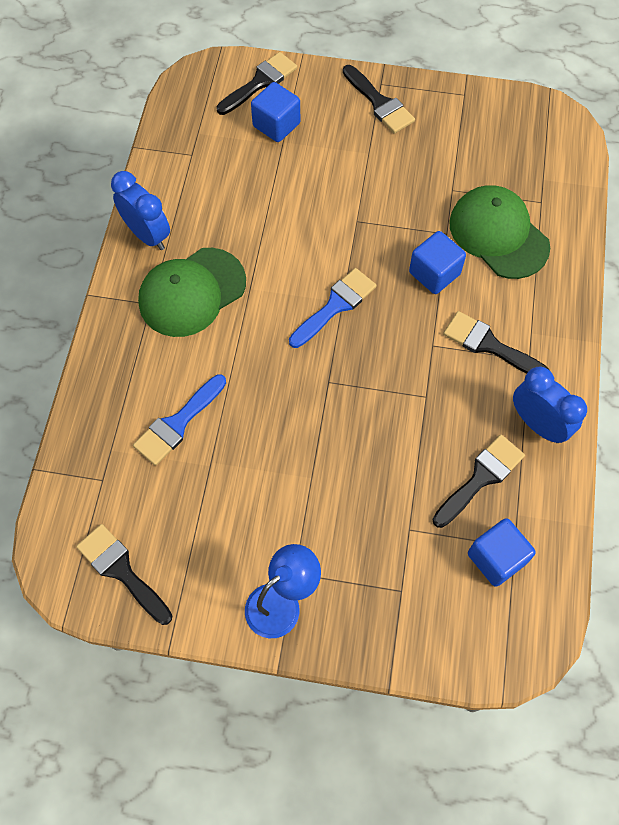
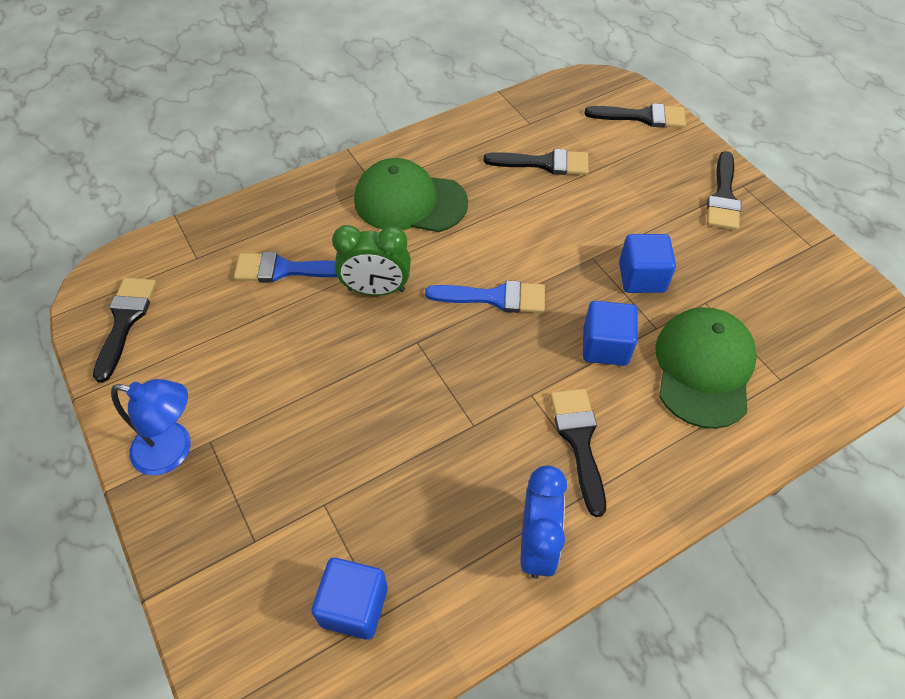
camera: 50 degrees right, 10 degrees down
(147, 235) = (432, 145): blue clock -> none
(257, 375) = (376, 290): none -> green clock
(276, 125) = (617, 150): blue cube -> blue cube (641, 277)
(481, 478) = (430, 531): black brush -> black brush (544, 163)

